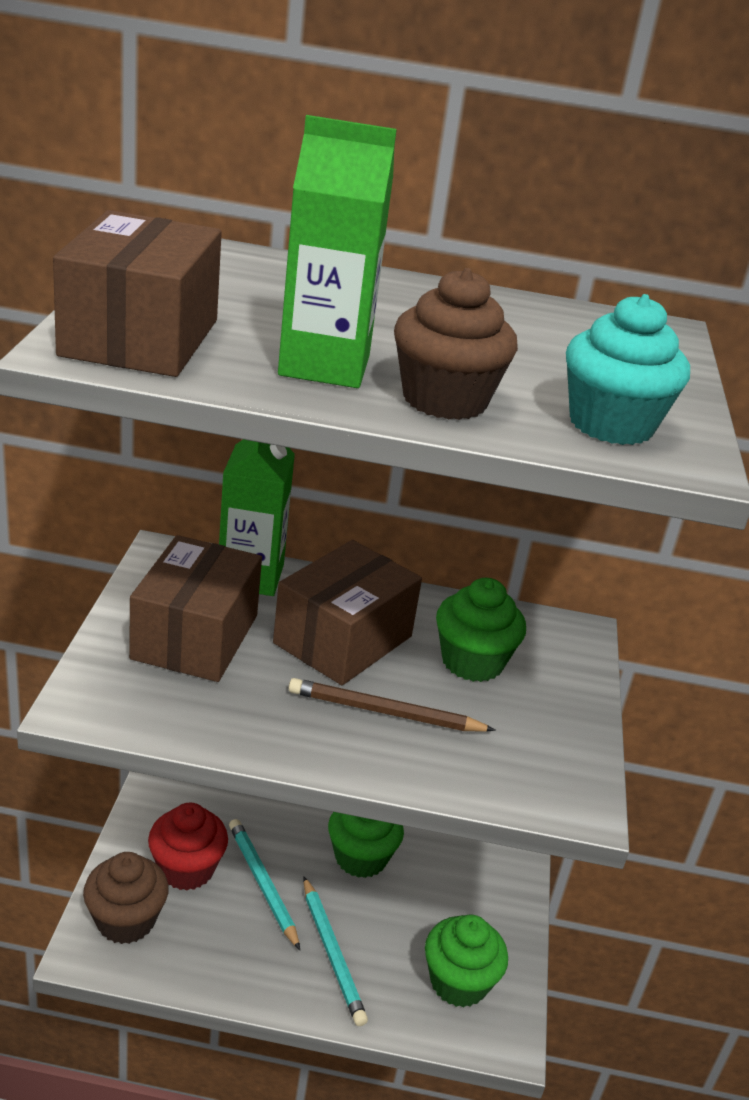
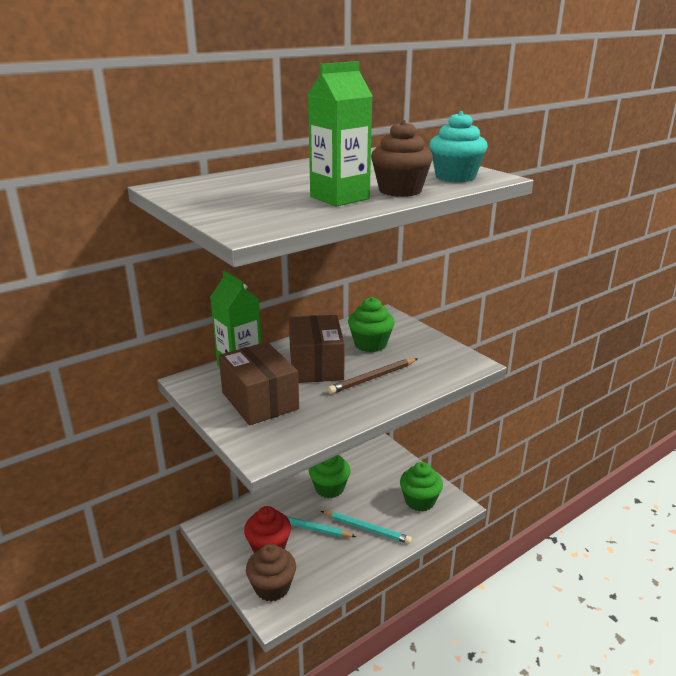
camera: 40 degrees left, 5 degrees down
(140, 337) = (256, 217): brown box -> none

